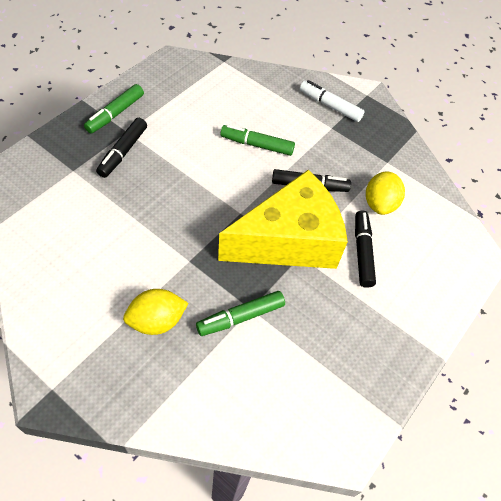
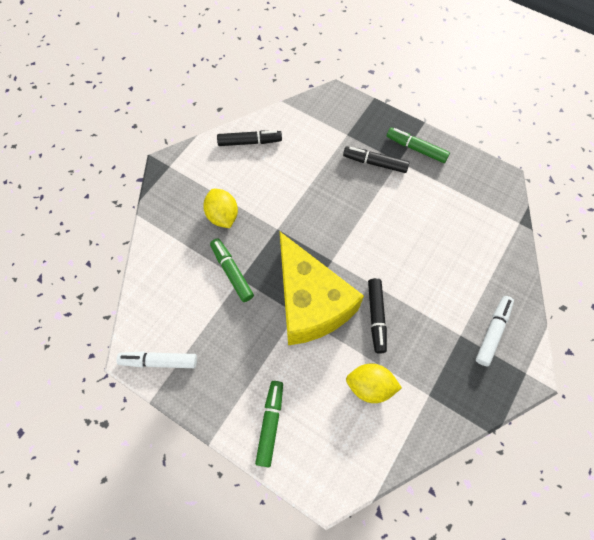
camera: 90 degrees right, 10 degrees up
(257, 145) = (414, 265): green marker -> green marker (270, 424)
(352, 412) = (159, 361): none -> white marker
(362, 252) = (309, 368): black marker -> black marker (249, 142)

